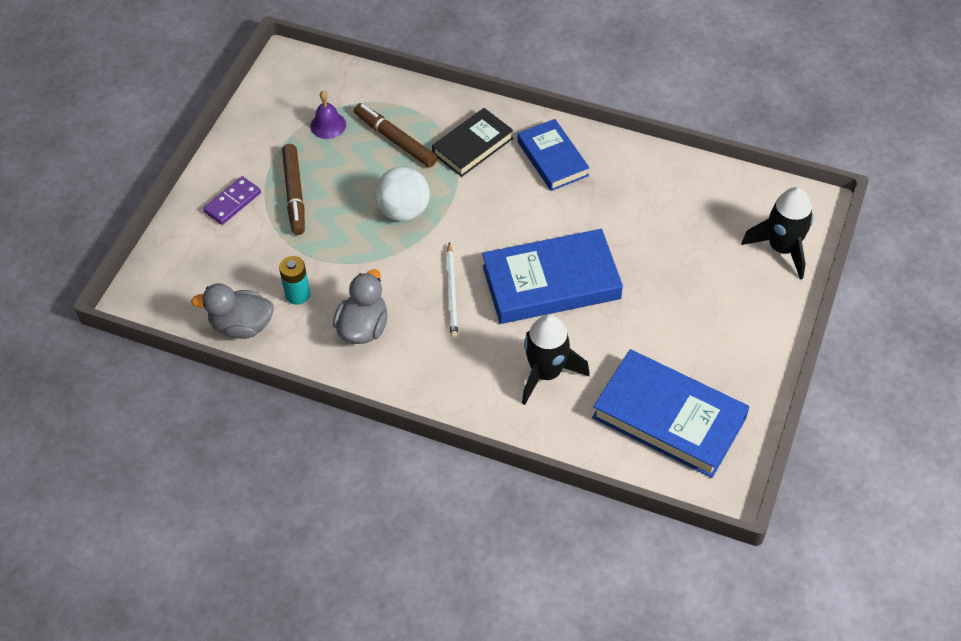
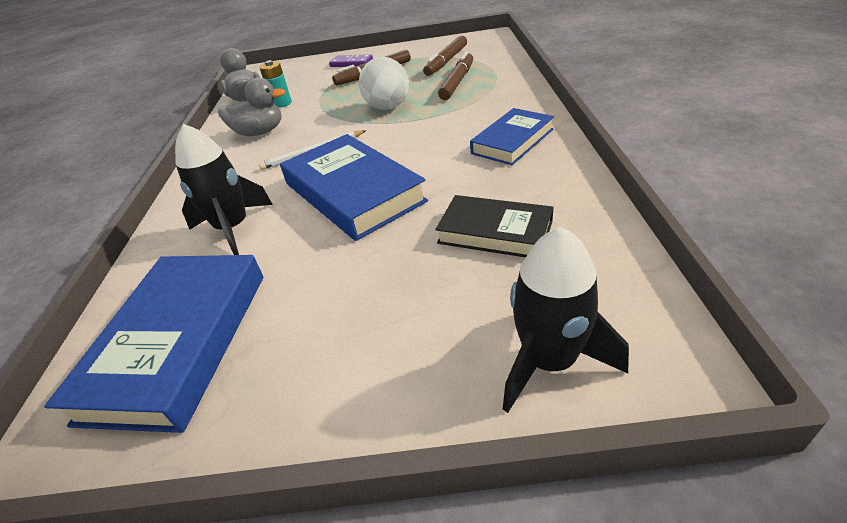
camera: 70 degrees right, 15 degrees down
(328, 125) = (446, 61): purple bell -> brown marker
(473, 146) = (485, 107): black book -> black book (495, 232)

